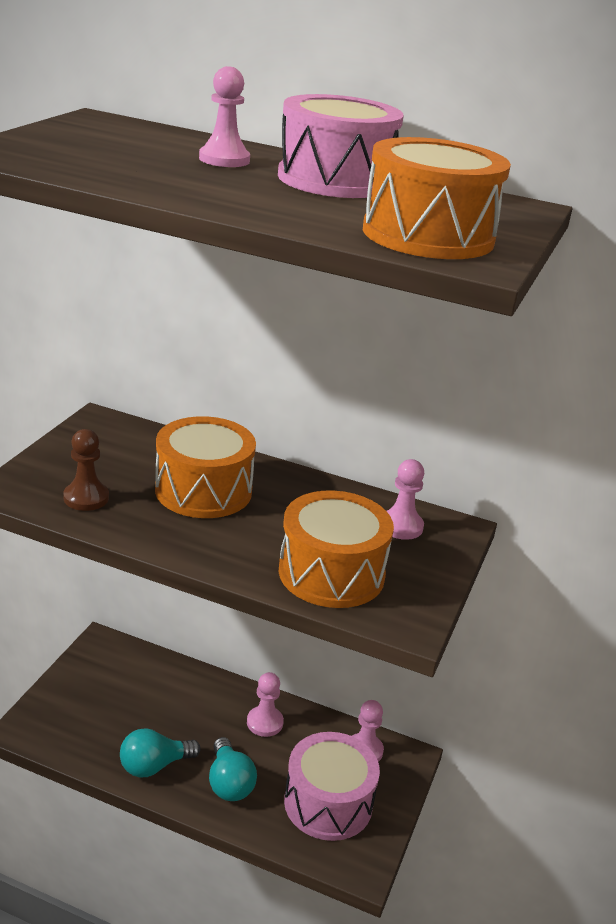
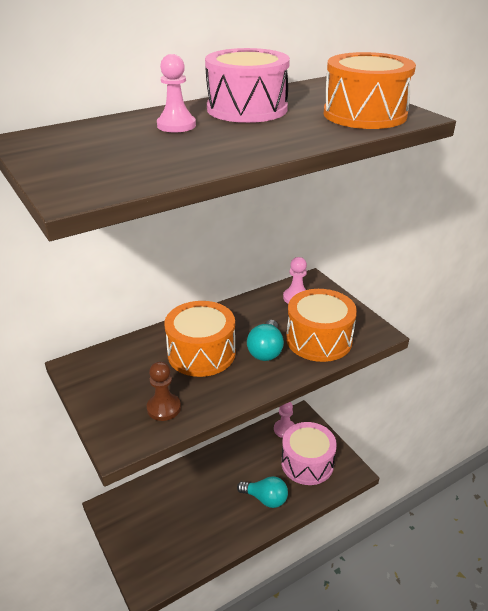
camera: 50 degrees left, 5 degrees up
(154, 766) = (228, 528): turquoise light bulb -> turquoise light bulb (266, 350)
(265, 722) = (235, 460): pink pawn -> none

